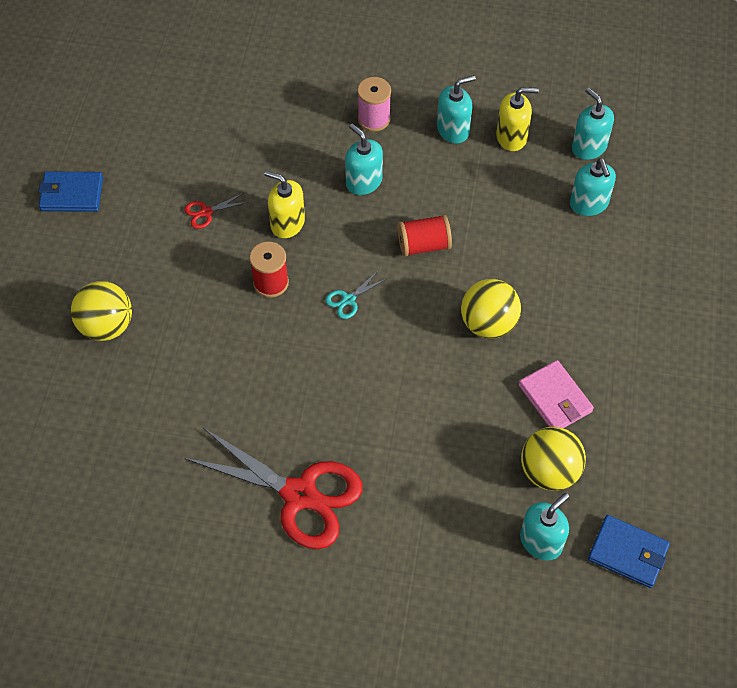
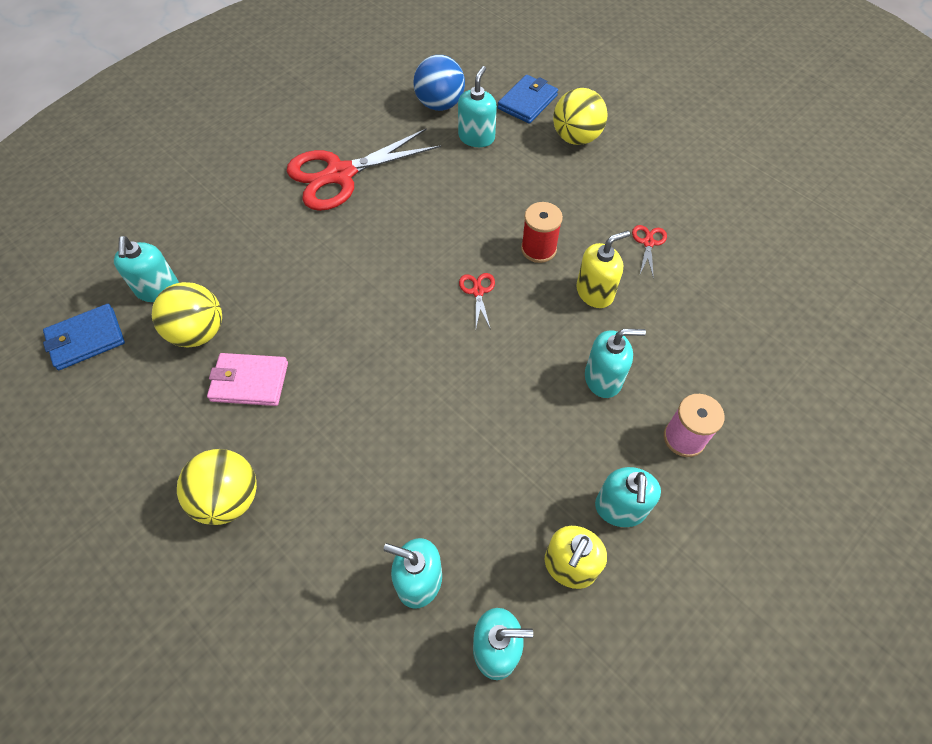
camera: 125 degrees right, 0 degrees up
(72, 194) = (728, 169): blue wallet -> blue wallet (527, 102)
(135, 473) = (440, 104): none -> blue ball
(163, 409) = (476, 137): none -> turquoise soap dispenser
(348, 300) = (478, 291): turquoise scissors -> red scissors
(423, 245) = (490, 383): red spool -> none
(488, 323) = (364, 380): yellow ball -> yellow ball (229, 498)

